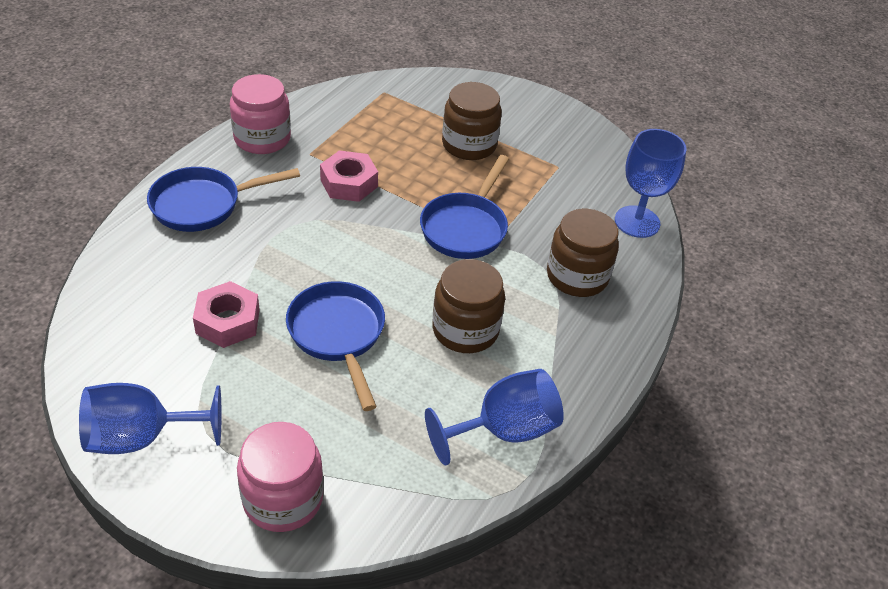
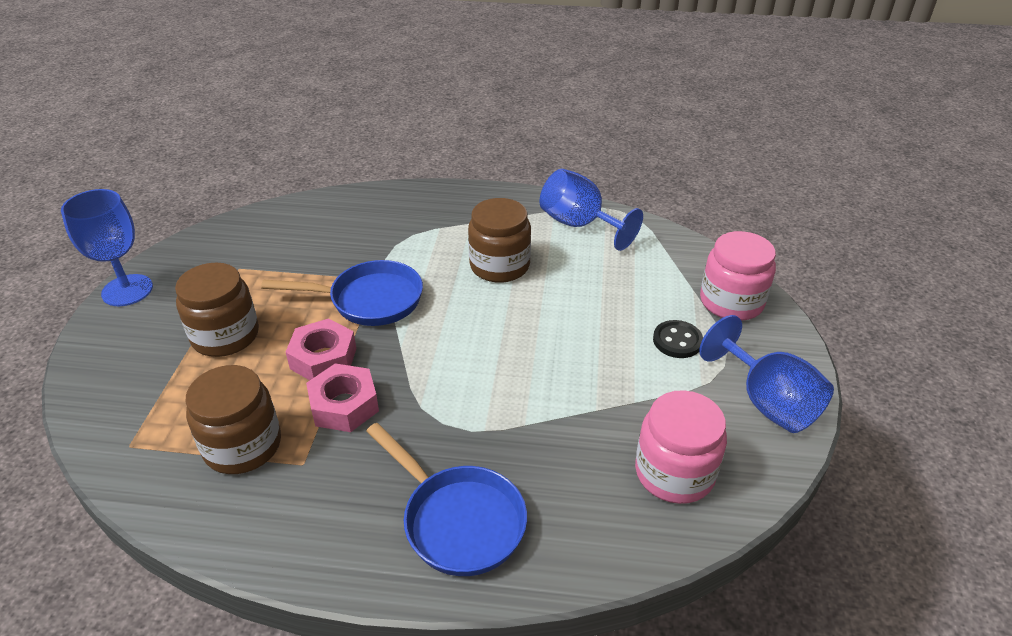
camera: 110 degrees left, 5 degrees down
(228, 321) = (607, 409): pink nut -> pink nut (323, 358)
(262, 138) = (291, 527): pink jar -> pink jar (674, 473)
(264, 414) = (677, 341): none -> black button
(338, 335) = (563, 331): blue pan -> none
(577, 276) = (395, 226): brown jar -> brown jar (243, 446)
(637, 222) = (303, 211): blue goblet -> blue goblet (127, 290)

